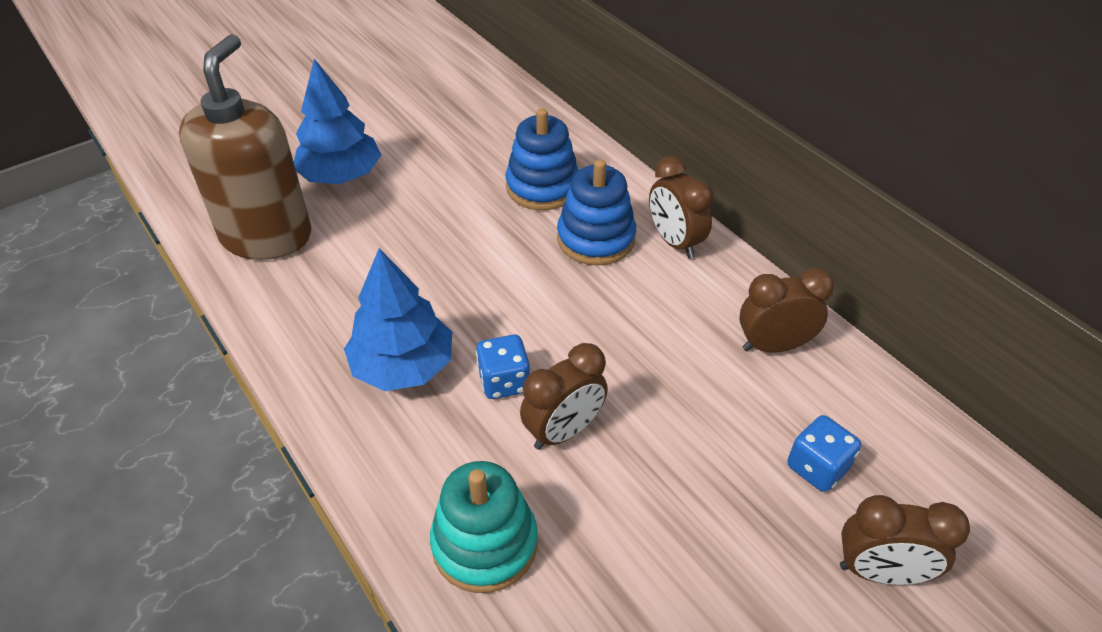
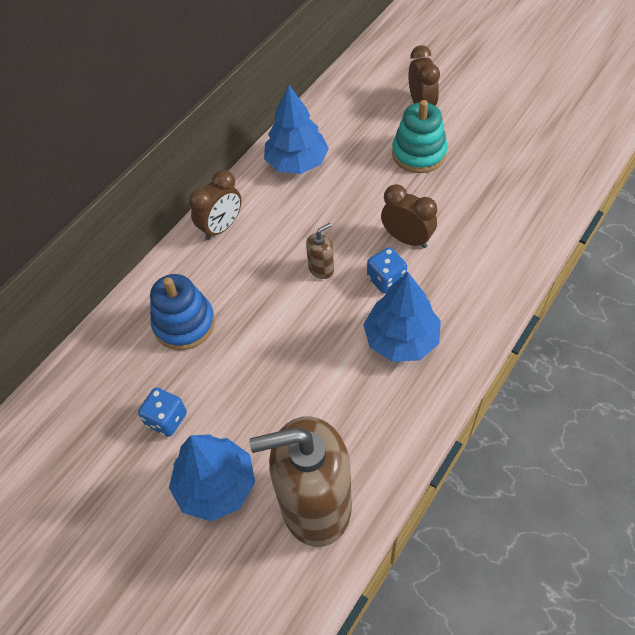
camera: 105 degrees left, 10 degrees up
(485, 543) = (495, 249): turquoise stacking toy -> turquoise stacking toy (419, 153)
(558, 319) = (321, 269): none -> brown soap dispenser
(596, 239) = (234, 272): blue stacking toy -> none
(773, 345) = (297, 162): brown clock -> blue tree
(817, 467) = (374, 133): blue dice -> blue dice (166, 419)

